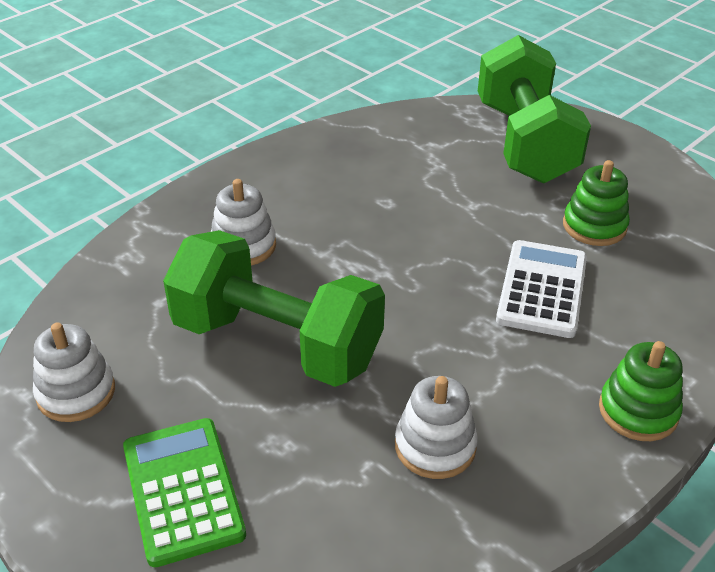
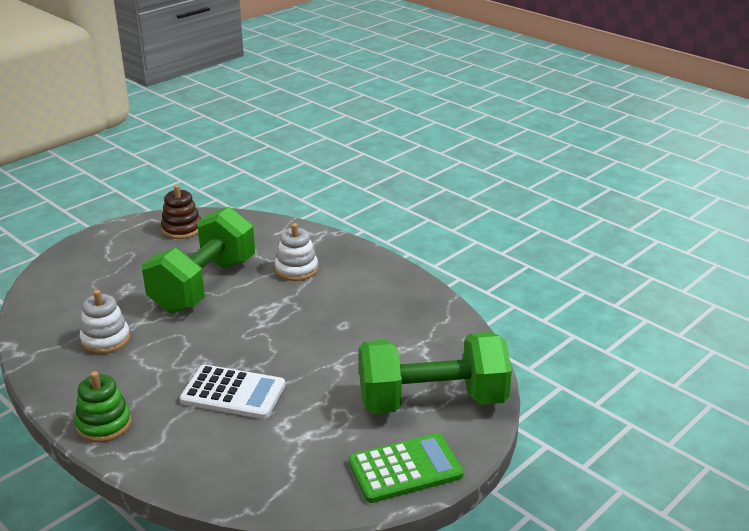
camera: 90 degrees right, 10 degrees down
(76, 392) = (182, 229): white stacking toy -> brown stacking toy
(183, 490) = (107, 263): green calculator -> green calculator (405, 469)
(594, 226) = (307, 429): green stacking toy -> none

